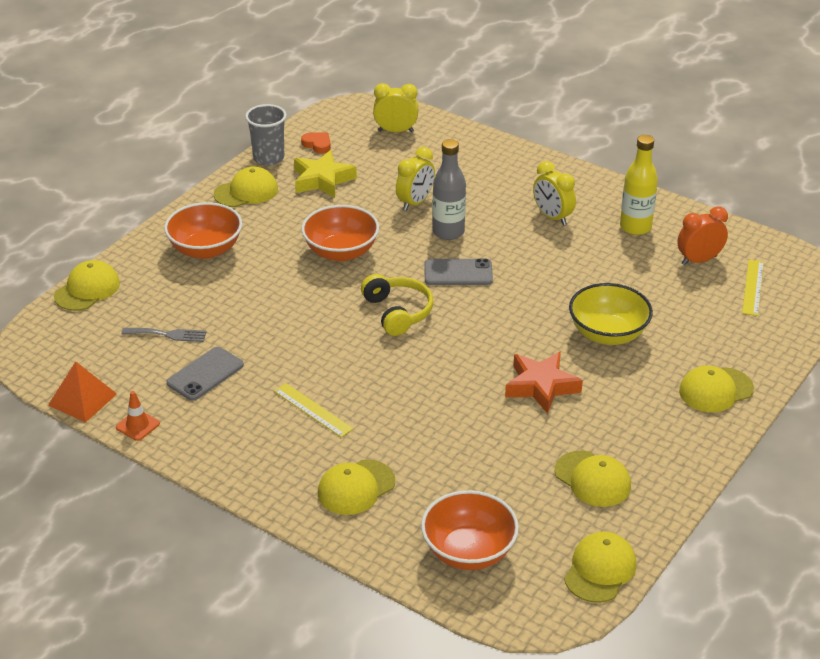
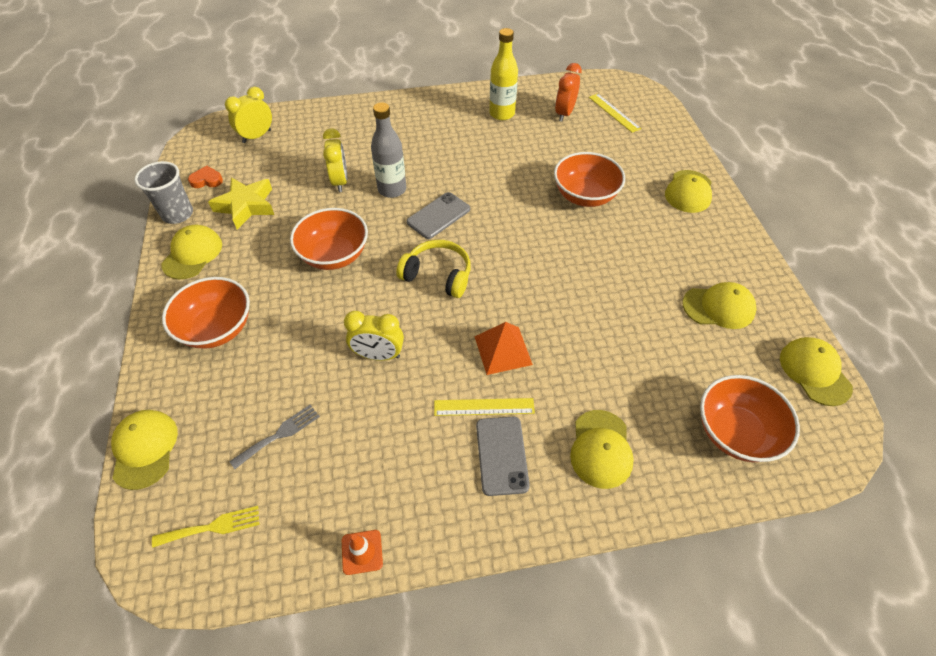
camera: 45 degrees left, 15 degrees up
(76, 354) = (212, 527): none -> yellow fork
(82, 399) = (275, 572): orange pyramid -> orange pyramid (503, 350)
(205, 374) = (359, 446): grey phone -> grey phone (502, 455)
(541, 386) = (600, 263): orange star -> none
(552, 217) = (445, 137): yellow clock -> yellow clock (378, 355)
(608, 334) = (585, 196): yellow bowl -> orange bowl

